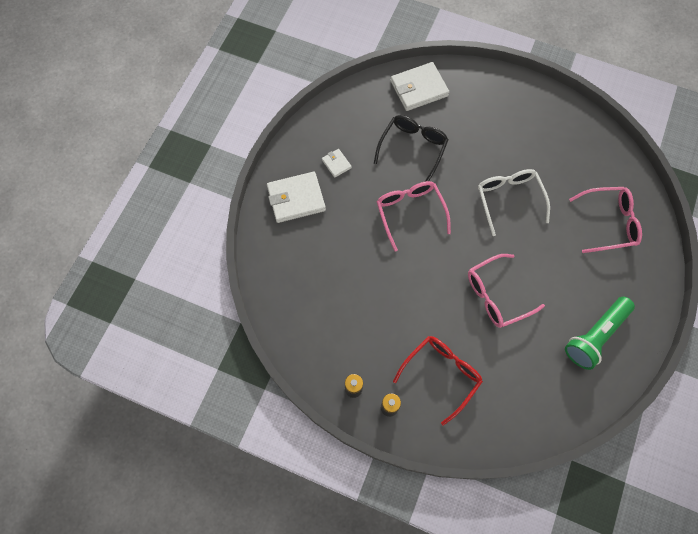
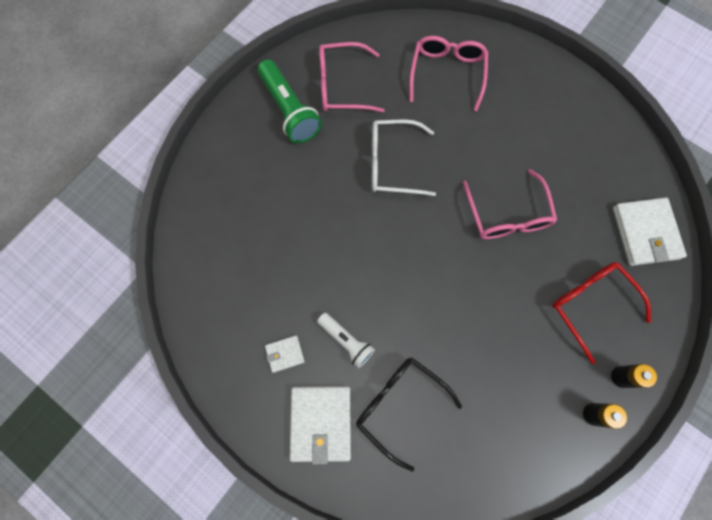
camera: 75 degrees left, 5 degrees up
(357, 201) = (346, 341): none -> white flashlight
(410, 212) = (380, 280): pink glasses -> pink glasses (341, 86)
(413, 148) = (292, 250): black glasses -> black glasses (399, 405)
(419, 88) = (208, 217): white wallet -> white wallet (645, 233)
(595, 336) = (571, 132): green flashlight -> green flashlight (289, 110)

